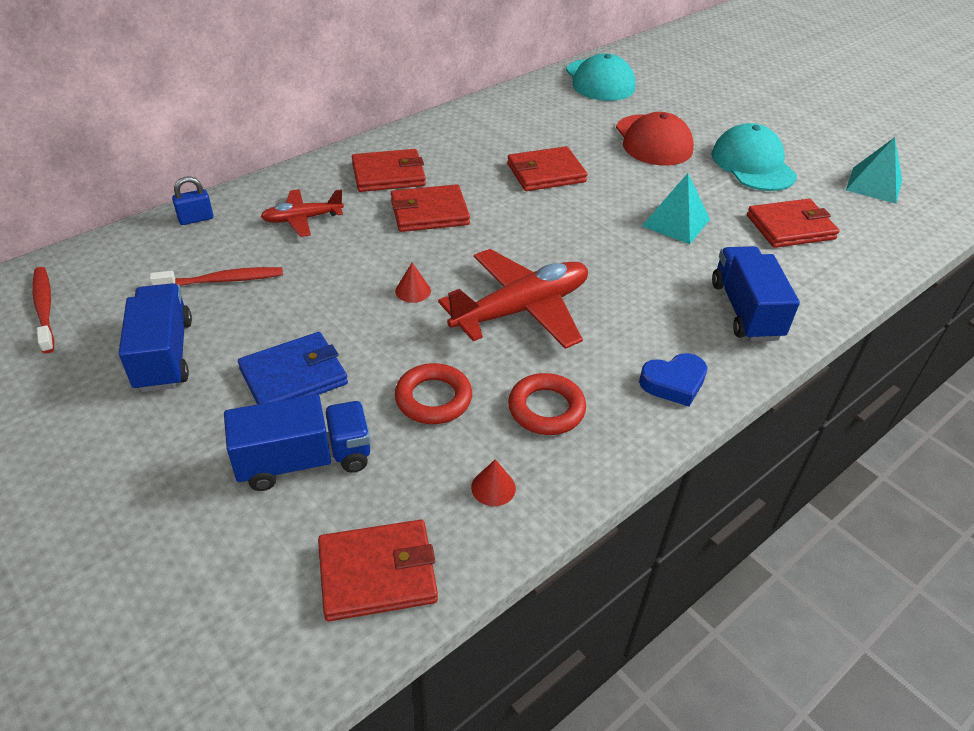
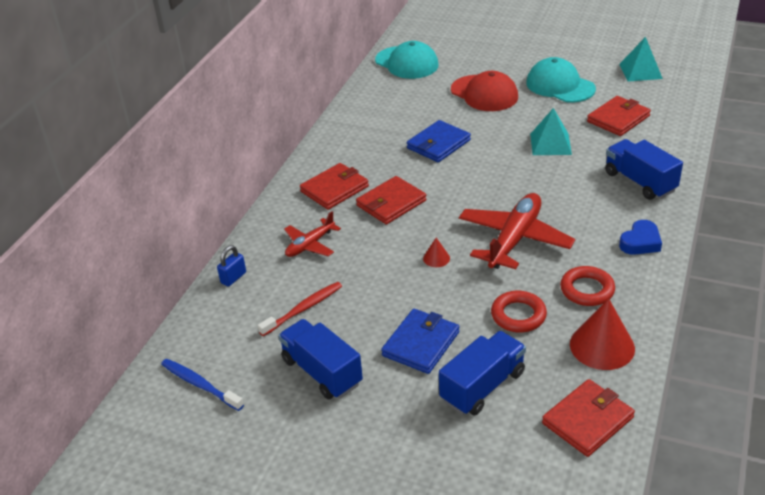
camera: 25 degrees left, 5 degrees down
(44, 309) = (200, 384): red toothbrush -> blue toothbrush
(493, 487) = (602, 346): red cone -> red cone, size x2.12
(546, 173) = (438, 144): red wallet -> blue wallet

